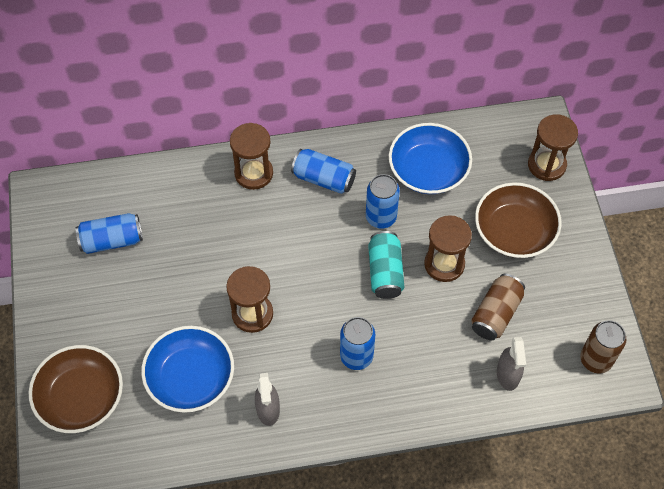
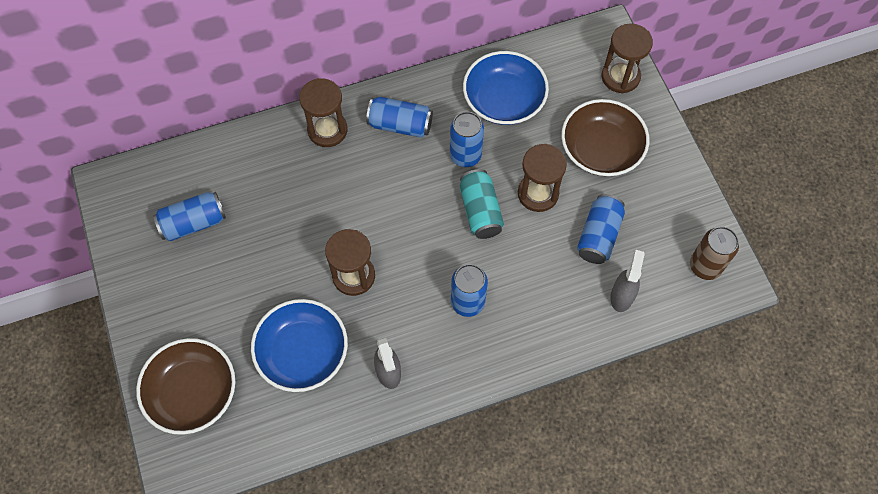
camera: 10 degrees left, 5 degrees up
(496, 314) = (598, 236): brown can -> blue can
(507, 375) = (622, 296): grey spray bottle -> grey spray bottle turned 150 degrees counterclockwise

